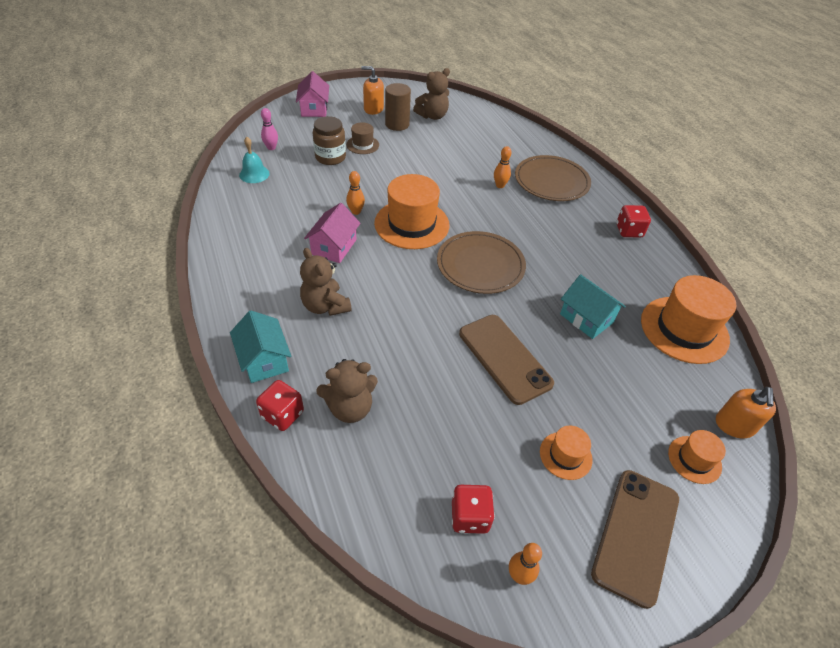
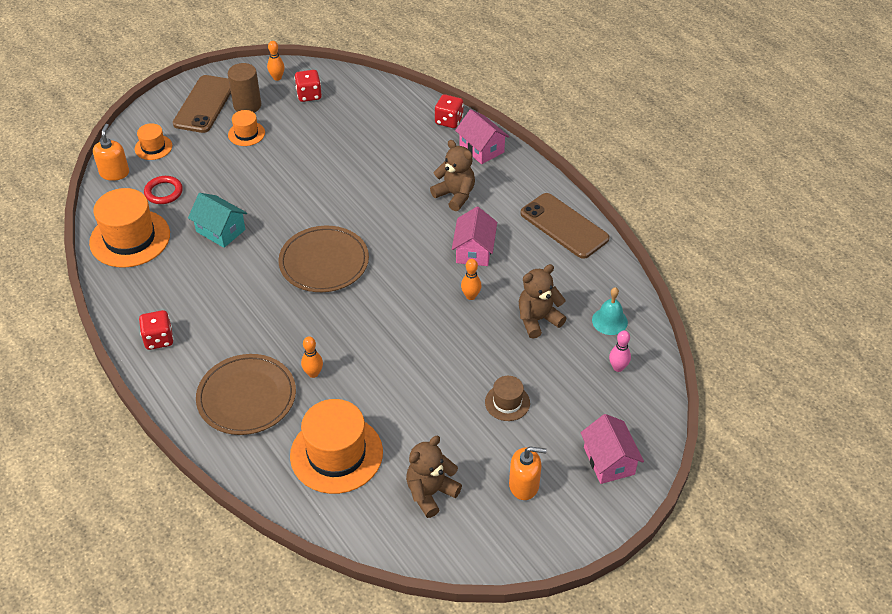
camera: 170 degrees right, 0 degrees up
(264, 360) = (481, 149): turquoise house -> pink house
(330, 157) = (537, 369): brown jar -> none
(350, 408) = (404, 132): brown teddy bear -> brown teddy bear (538, 320)
(397, 124) = (476, 458): brown cylinder -> brown cylinder (247, 105)
(412, 224) = (405, 294): orange hat -> orange hat (336, 454)
(504, 358) = (293, 185): brown phone -> brown phone (564, 226)
(661, 381) = (163, 192): none -> red ring

